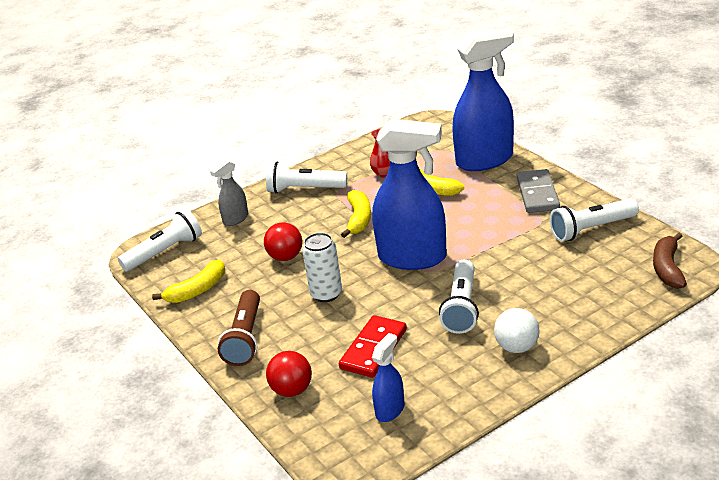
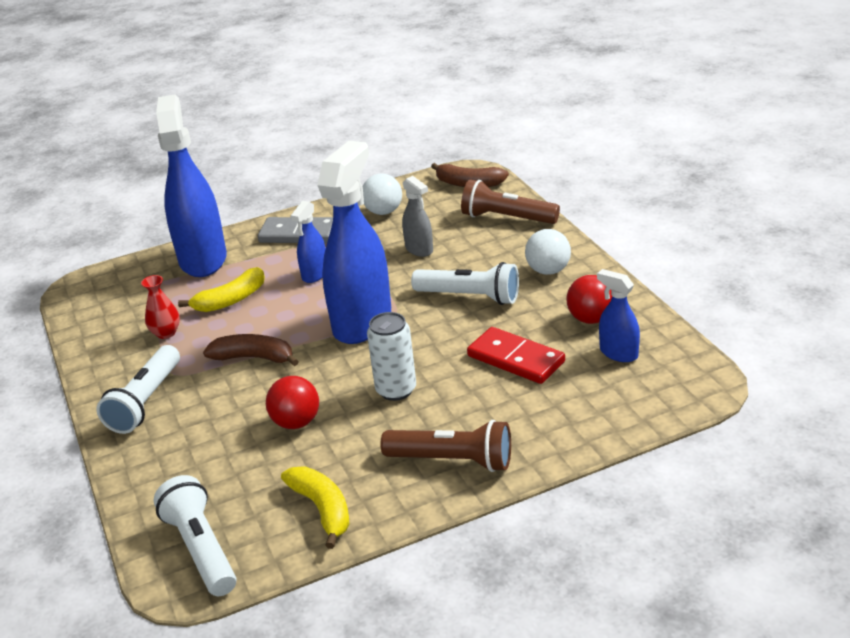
camera: 80 degrees left, 0 degrees up
(235, 219) = (169, 471): grey spray bottle -> grey spray bottle (419, 249)
(292, 390) = (565, 422): red ball -> red ball (591, 319)
(359, 219) = (254, 358): yellow banana -> brown banana
(477, 218) = (315, 274): none -> blue spray bottle
(591, 229) = (383, 212): white flashlight -> white ball
(607, 305) = (507, 218): none -> brown flashlight

